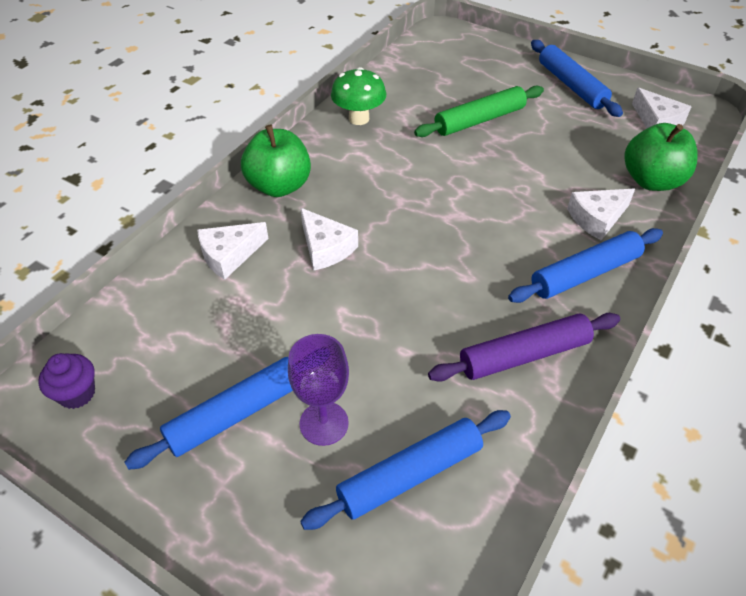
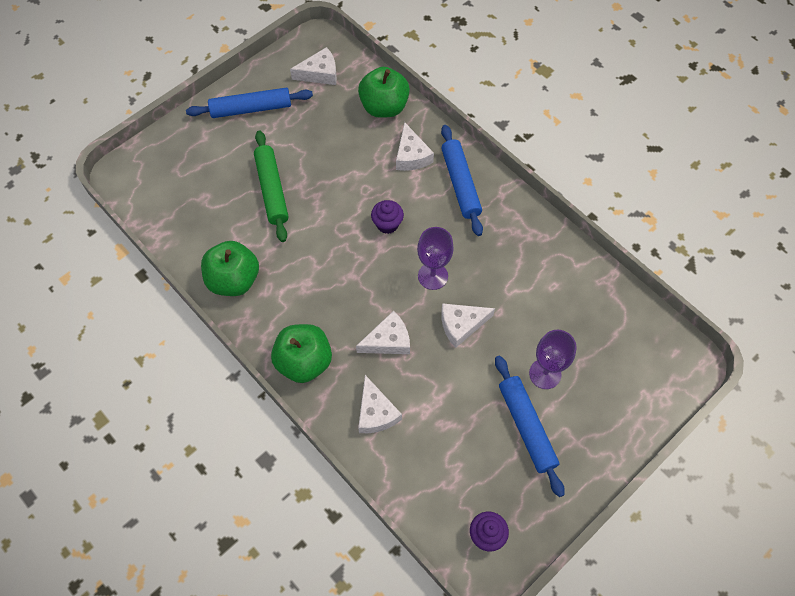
camera: 75 degrees left, 15 degrees up
(359, 118) = (234, 280): green mushroom -> green apple
(370, 313) = (461, 325): none -> white cheese
(410, 474) = (589, 333): blue rolling pin -> none
(431, 271) = (432, 276): none -> purple goblet
(484, 216) = (387, 224): none -> purple cupcake
(524, 355) = (519, 244): purple rolling pin -> none

